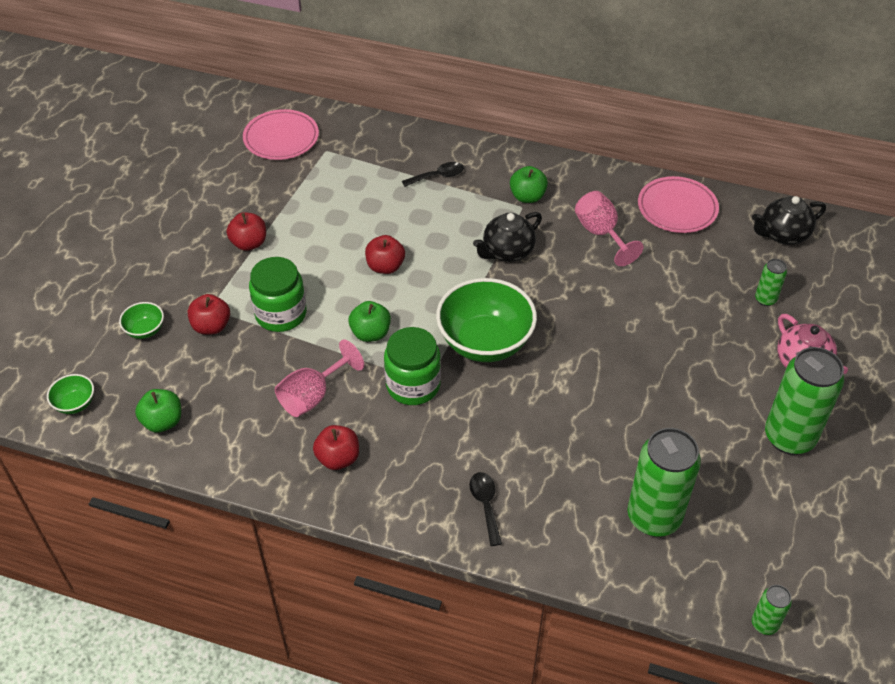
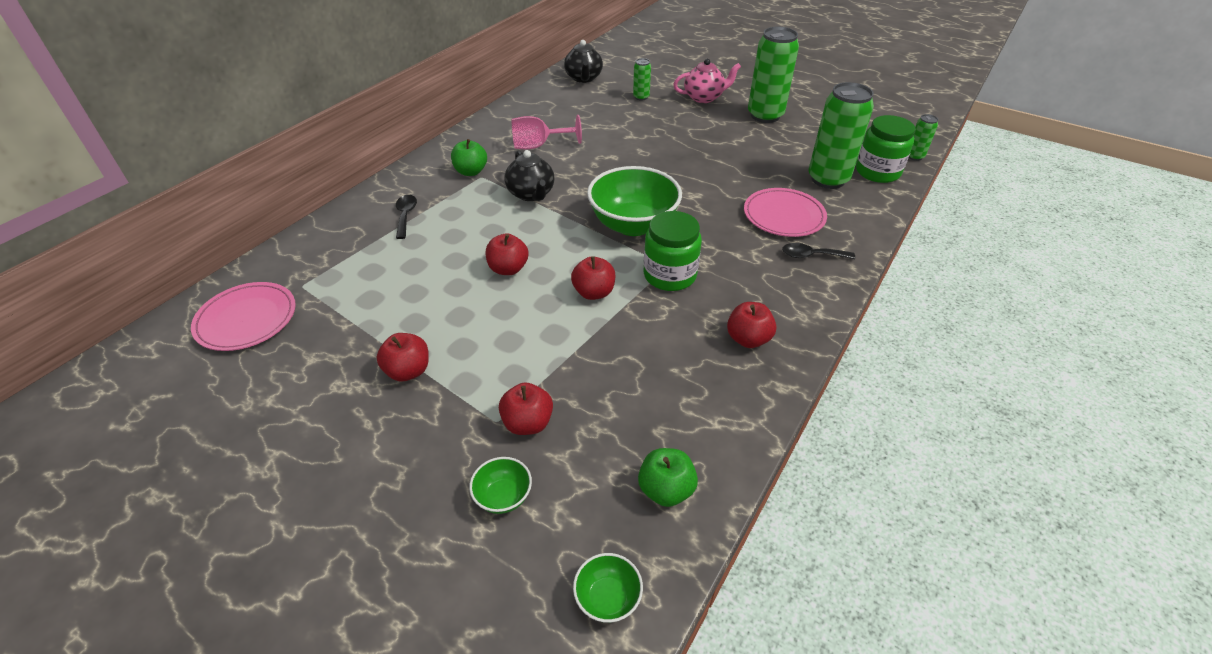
camera: 75 degrees left, 5 degrees down
(281, 314) = (536, 357): green jar -> green jar (877, 172)
(313, 396) = (663, 346): pink goblet -> none
(370, 333) = (594, 292): green apple -> red apple
(677, 208) = (532, 109): pink plate -> pink plate (783, 216)

